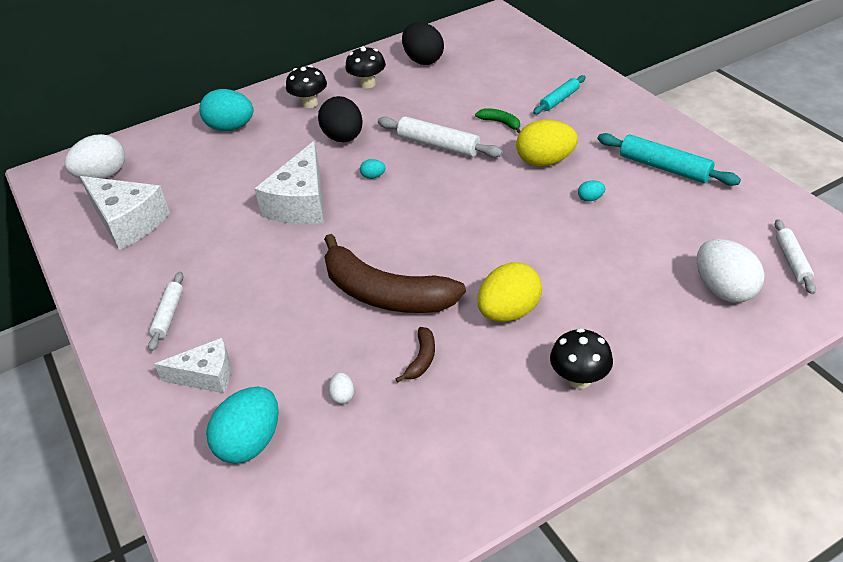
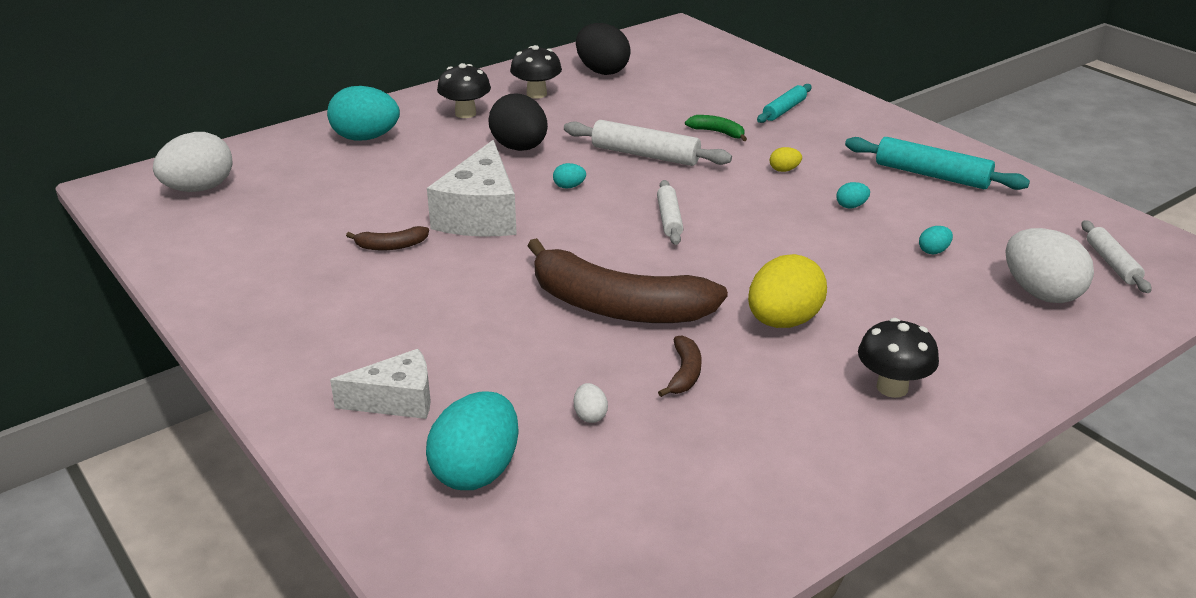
camera: 10 degrees left, 10 degrees down
(128, 222) = (247, 237): white cheese -> none
(169, 315) = (327, 336): white rolling pin -> white rolling pin (669, 219)
(229, 232) = (390, 246): none -> brown banana
(545, 161) = (784, 170): yellow egg -> yellow egg, size x0.43
(646, 245) = (933, 251): none -> turquoise egg

